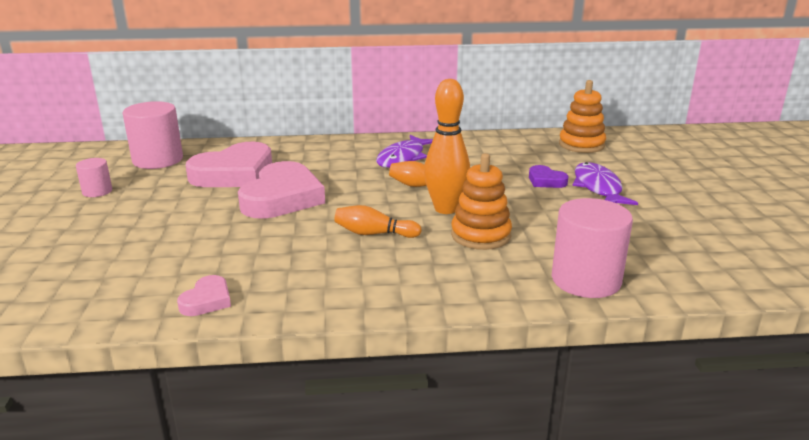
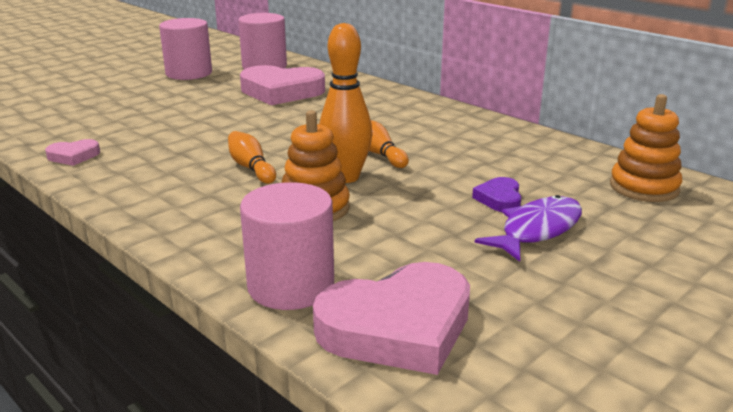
camera: 50 degrees right, 0 degrees up
(97, 191) = (189, 73): pink cylinder -> pink cylinder, size x1.90
(282, 198) = (265, 118): pink heart -> pink heart (398, 327)
(403, 158) = (424, 127): purple fish -> none

